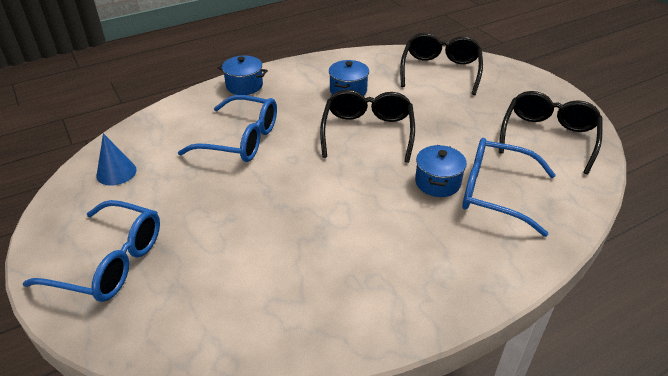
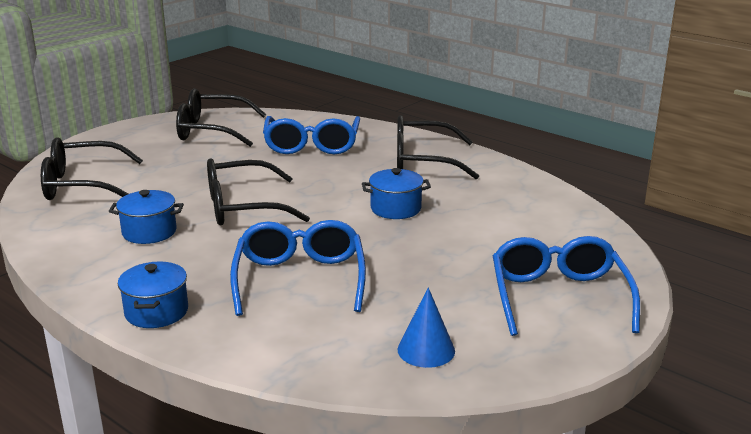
camera: 110 degrees left, 15 degrees down
(426, 266) = (422, 161): none -> black glasses
(437, 182) = (312, 167): blue pot -> blue pot (395, 208)

